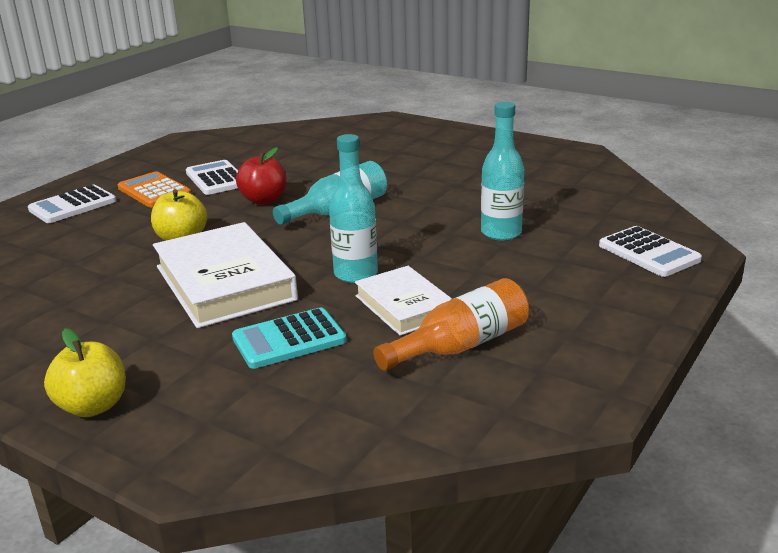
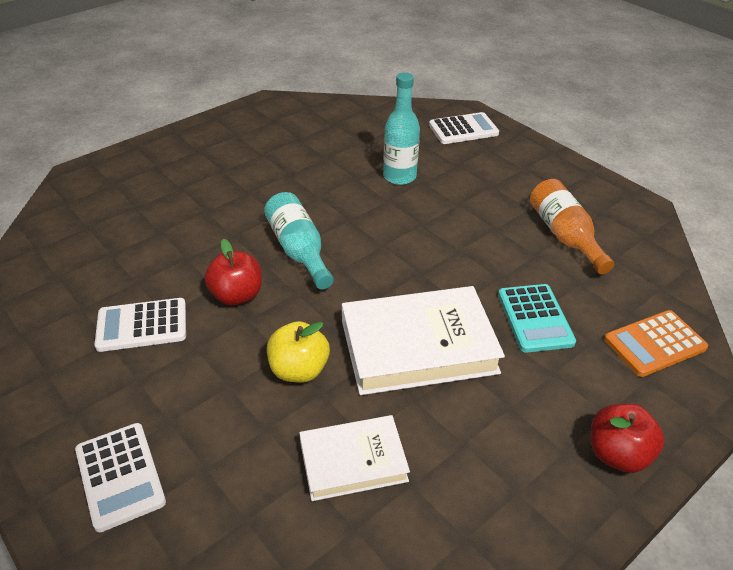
camera: 75 degrees left, 15 degrees up
(93, 406) = (617, 454): yellow apple -> red apple
(154, 191) = (136, 386): orange calculator -> orange calculator (654, 344)
(356, 274) = (436, 263): turquoise bottle -> none
(404, 306) = (500, 249): white book -> white book (353, 461)

